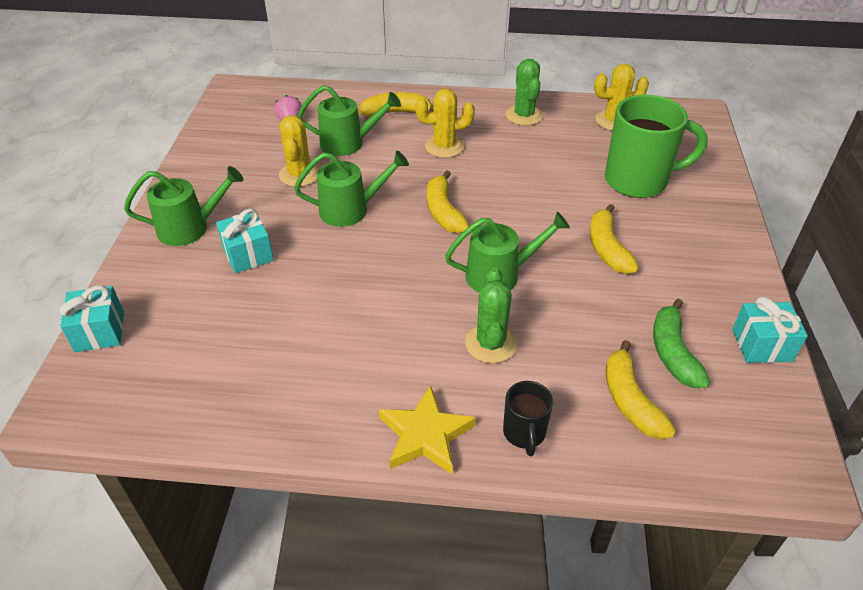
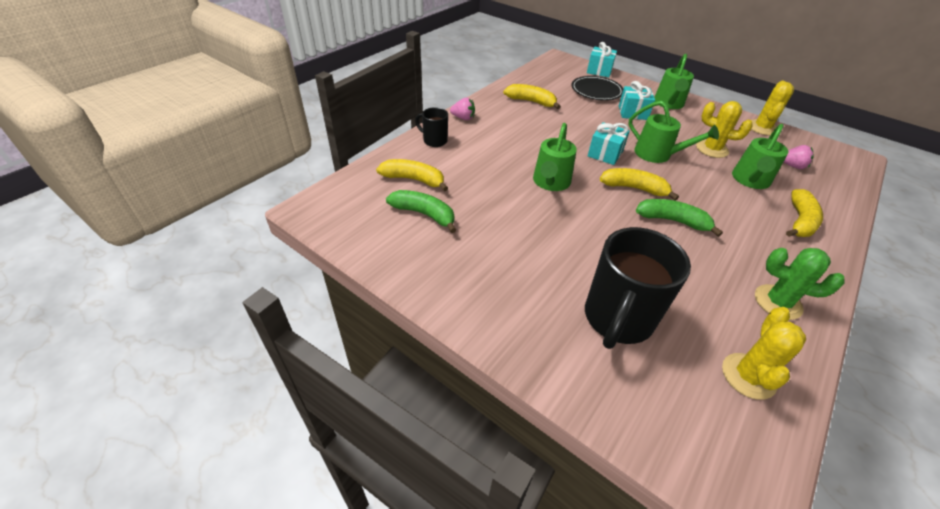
camera: 120 degrees right, 0 degrees up
(194, 311) = (596, 91): none -> black plate
(351, 210) = (658, 155): green watering can -> green watering can turned 75 degrees counterclockwise
(425, 435) = (463, 118): yellow star -> pink strawberry
(444, 146) = (729, 224): yellow cactus -> yellow cactus (762, 128)
(475, 177) = (673, 221): none -> green banana
(490, 343) = (498, 156): green cactus -> none
(607, 248) = (539, 243): yellow banana -> yellow banana (531, 102)
(639, 181) = (617, 319): green mug -> black mug
(762, 345) = (386, 257): turquoise gift -> turquoise gift (605, 154)

